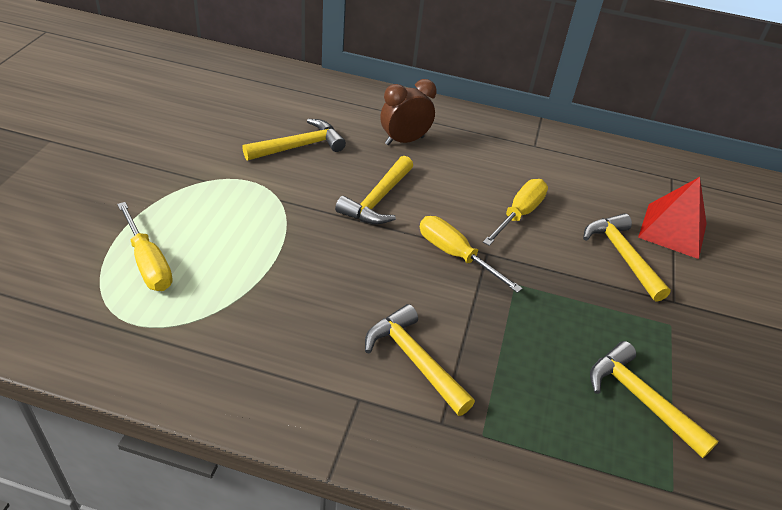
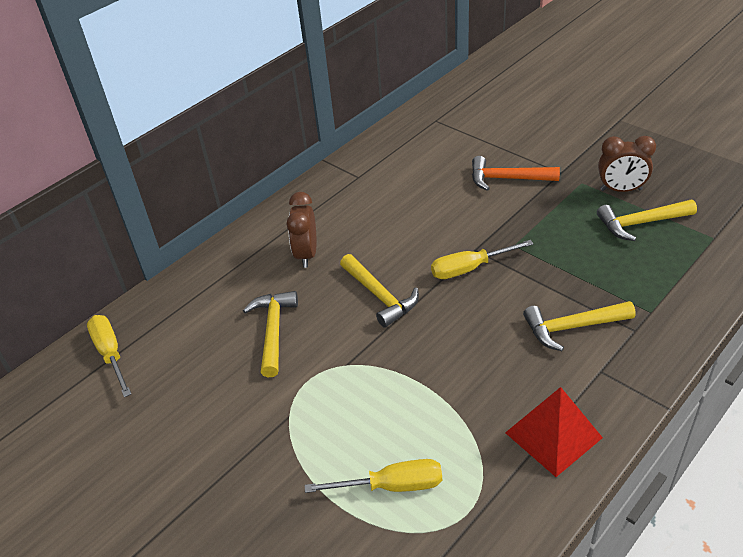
camera: 55 degrees left, 0 degrees up
(519, 214) = (438, 216): yellow screwdriver -> yellow screwdriver (110, 354)
(622, 255) = (507, 179): yellow hammer -> orange hammer
(672, 230) = (491, 144): red pyramid -> red pyramid (553, 435)
(690, 367) = (621, 190): none -> brown clock

